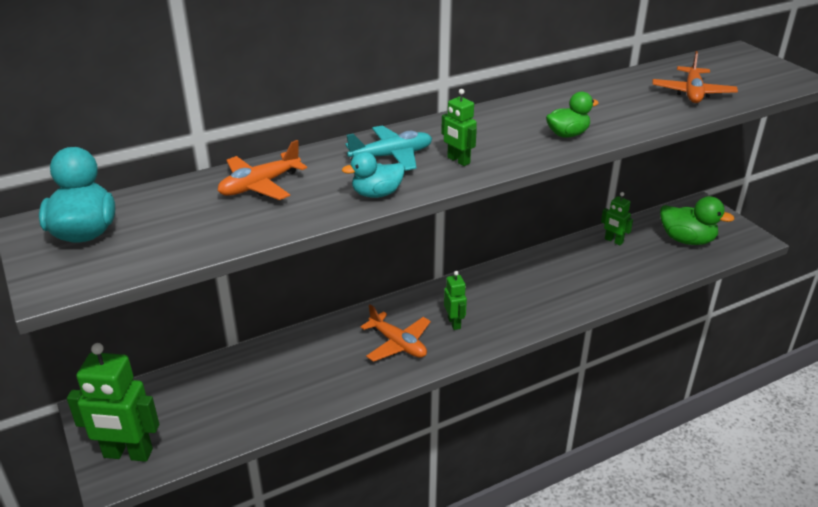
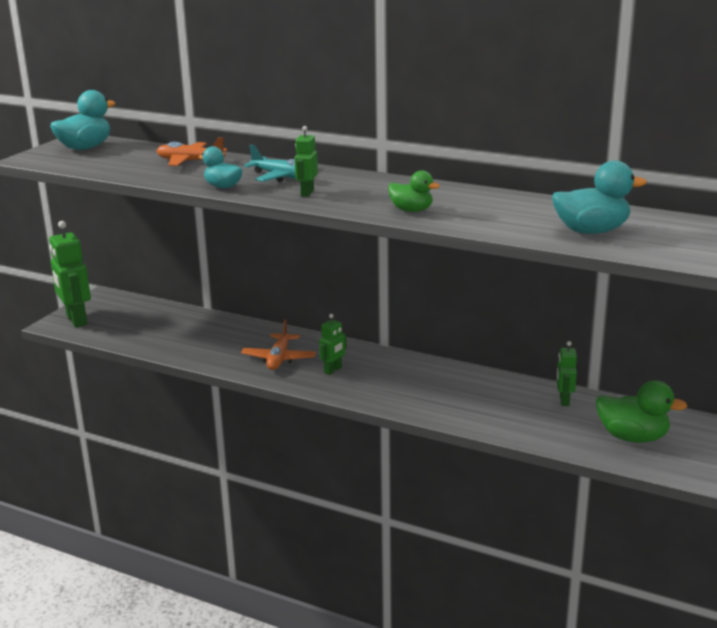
camera: 55 degrees right, 10 degrees down
(686, 240) = (632, 437): green duck -> green duck turned 60 degrees counterclockwise
(692, 93) = (591, 231): orange plane -> turquoise duck

